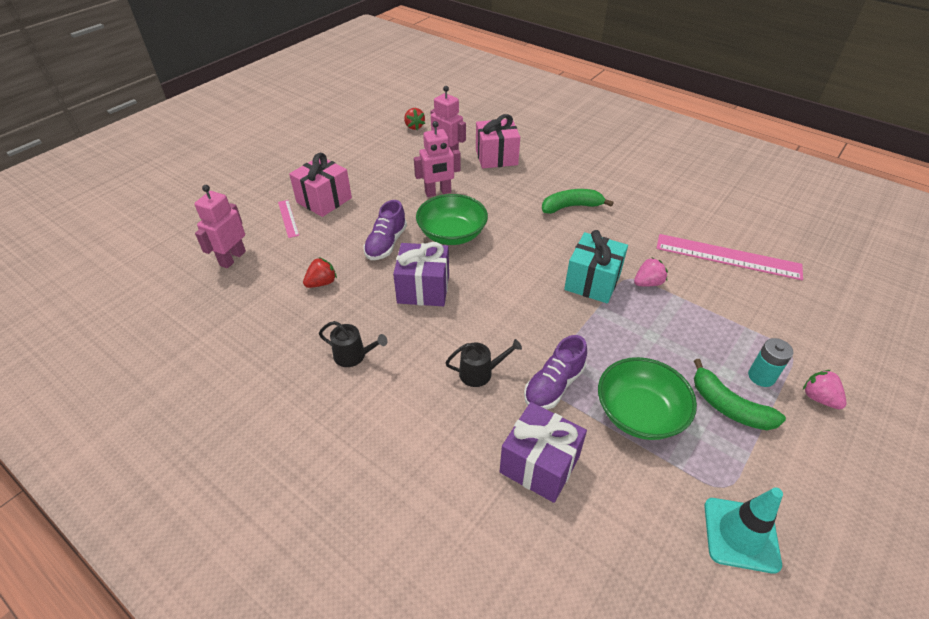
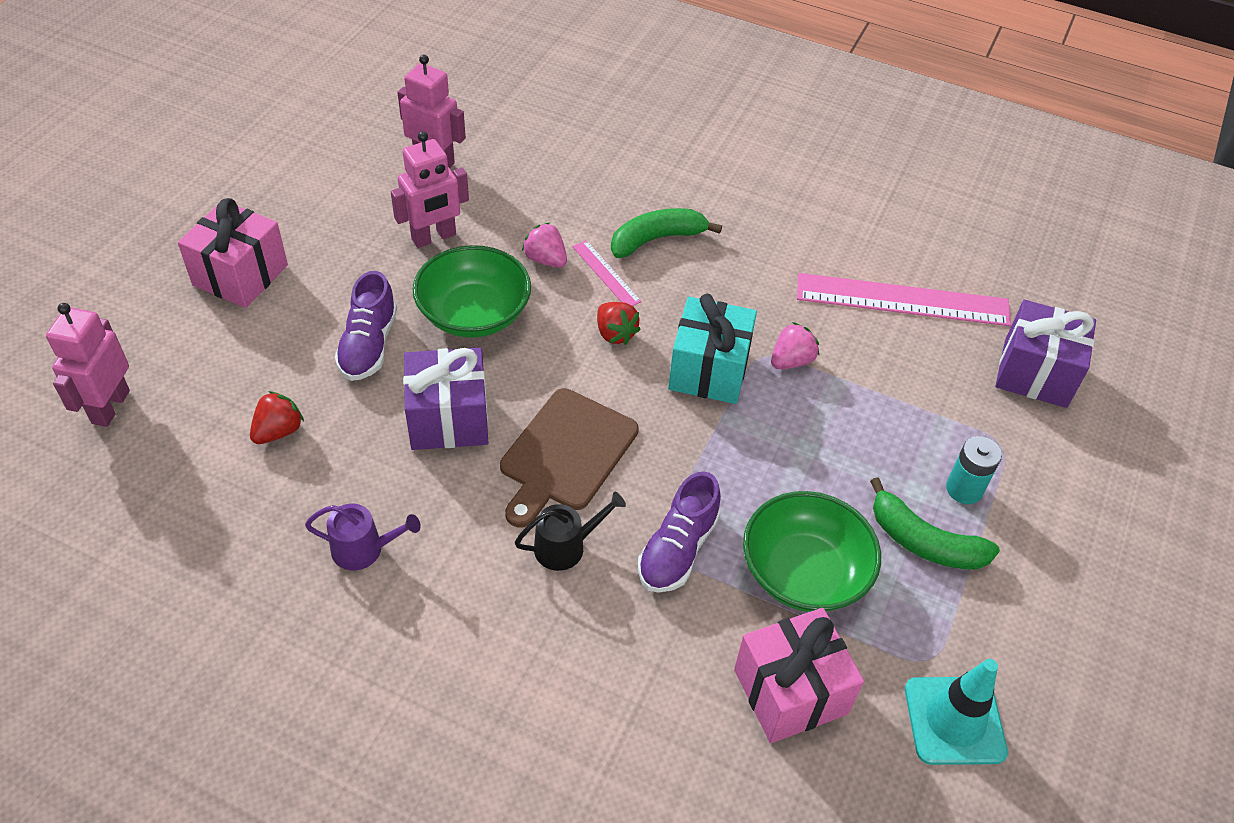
camera: 15 degrees left, 5 degrees up
(288, 218) = (186, 318): pink ruler -> pink ruler (606, 274)
(353, 355) = (363, 549): black watering can -> purple watering can
(414, 126) = (364, 108): red strawberry -> red strawberry (615, 333)
(491, 318) = (566, 454): none -> brown cutting board
(496, 157) = (518, 157): pink gift -> pink gift (790, 691)
(539, 464) = (676, 672): purple gift -> purple gift (1035, 373)
(819, 398) = (1041, 509): pink strawberry -> pink strawberry (545, 259)

